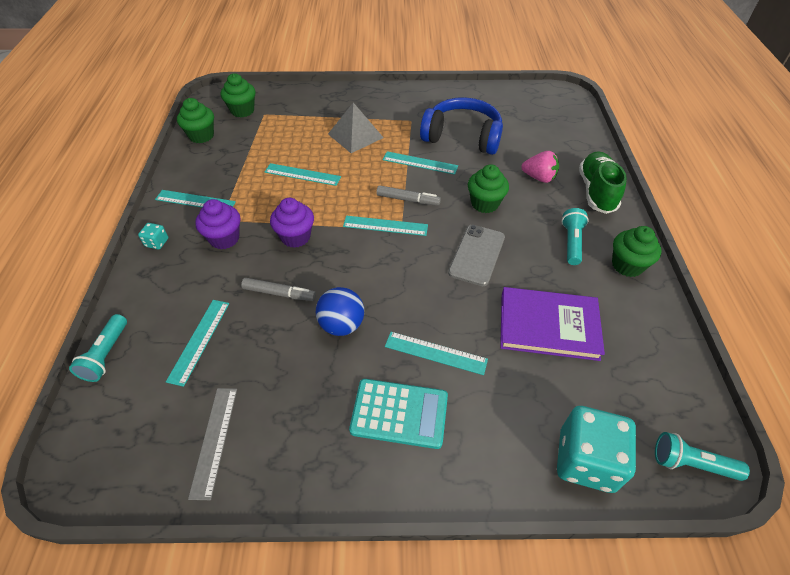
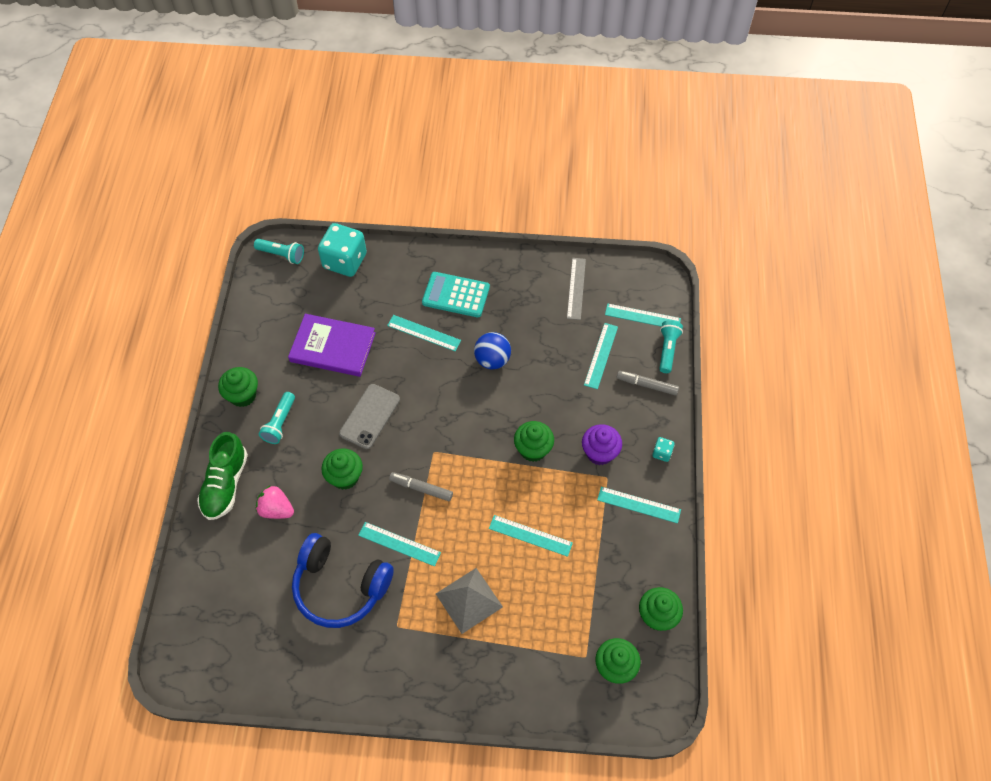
camera: 175 degrees left, 10 degrees up
(279, 293) = (543, 391): grey marker -> grey marker (647, 385)
(295, 237) = (533, 449): purple cupcake -> green cupcake
(385, 226) = (448, 456): turquoise ruler -> turquoise ruler (642, 316)

